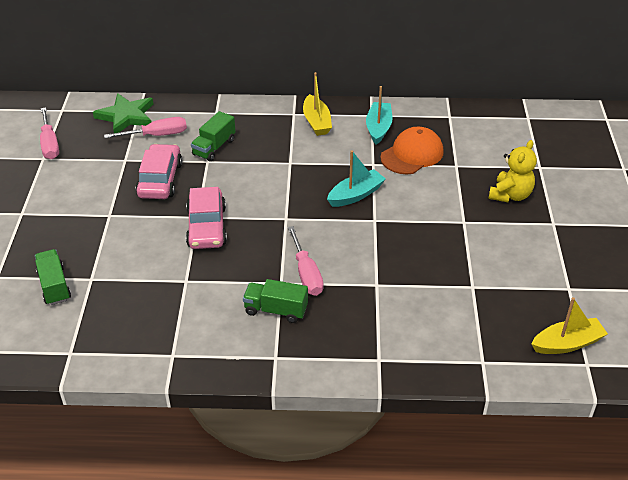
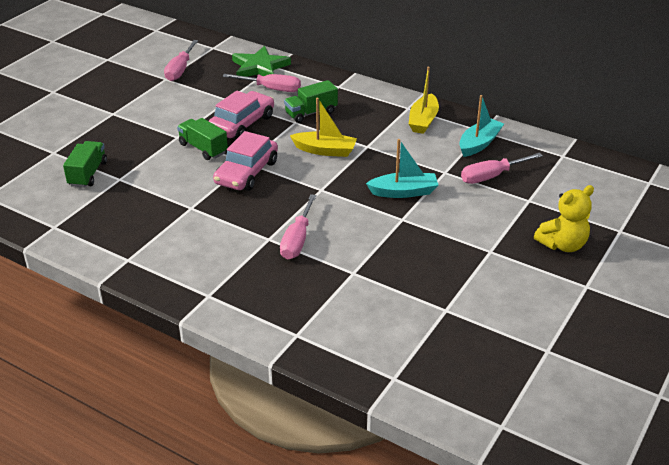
camera: 30 degrees right, 5 degrees down
(276, 310) = (243, 258): green truck -> green truck (203, 148)
(412, 154) = (492, 176): orange cap -> pink screwdriver
(567, 343) = (497, 398): yellow boat -> yellow boat (325, 150)

